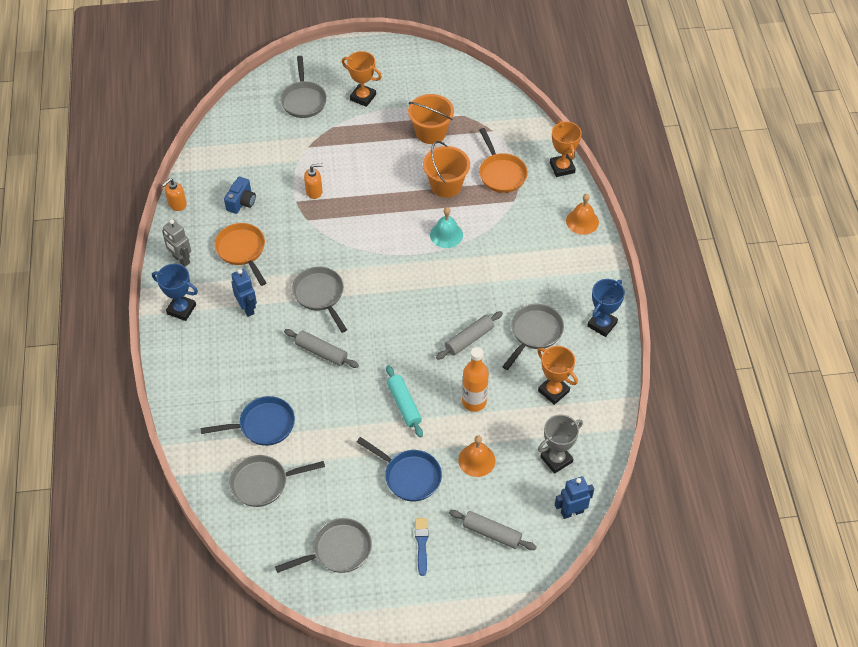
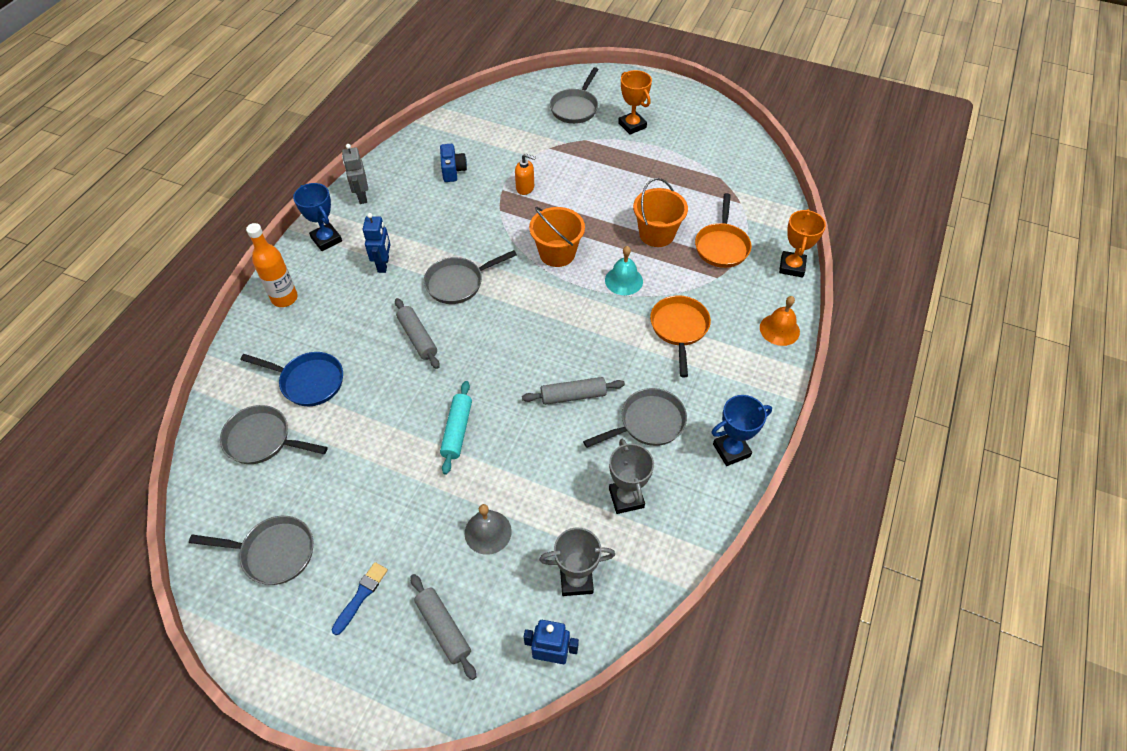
camera: 30 degrees right, 0 degrees up
(177, 204) = (397, 150): orange soap dispenser -> none
(241, 202) = (453, 170): blue camera -> blue camera turned 60 degrees counterclockwise
(242, 250) = (420, 212): orange pan -> orange pan (679, 329)
(320, 295) = (458, 283): grey pan -> grey pan turned 120 degrees counterclockwise
(409, 476) = (405, 511): blue pan -> none
(431, 132) = (675, 180): orange bucket -> orange bucket (557, 253)
(474, 402) = (531, 465): orange bottle -> orange bottle (284, 298)
(476, 460) = (488, 532): orange bell -> grey bell
(553, 391) = (626, 498): orange trophy -> grey trophy

